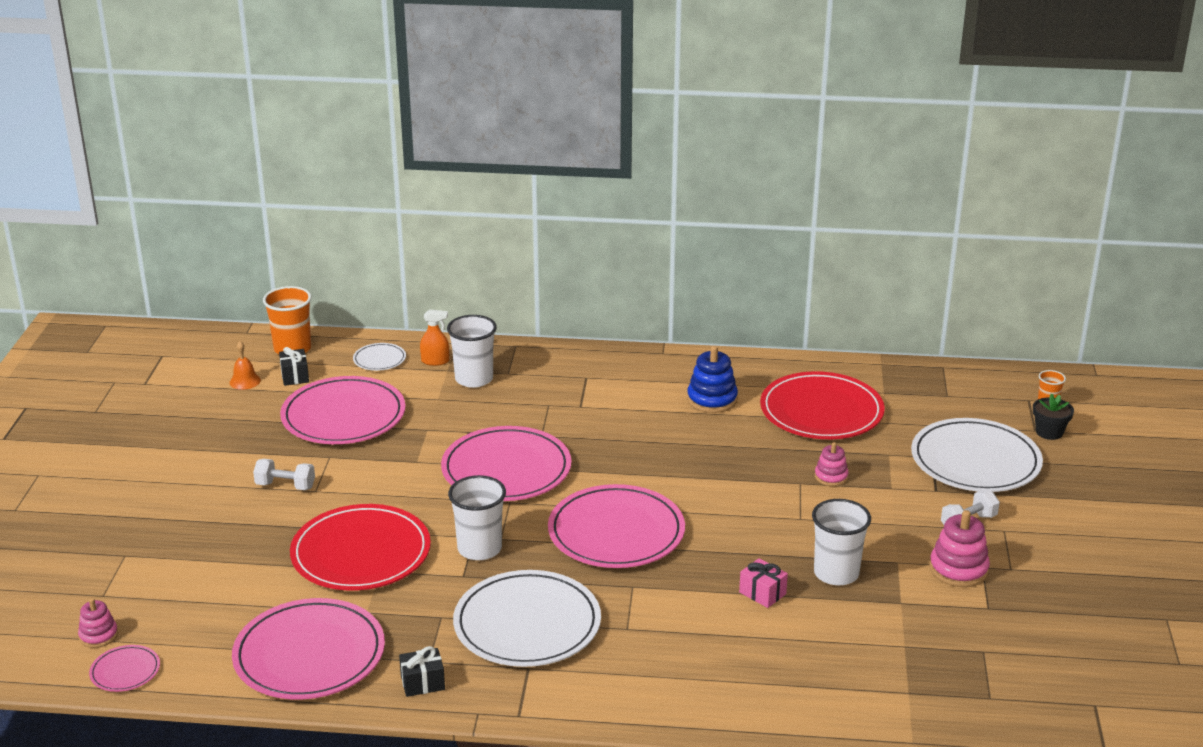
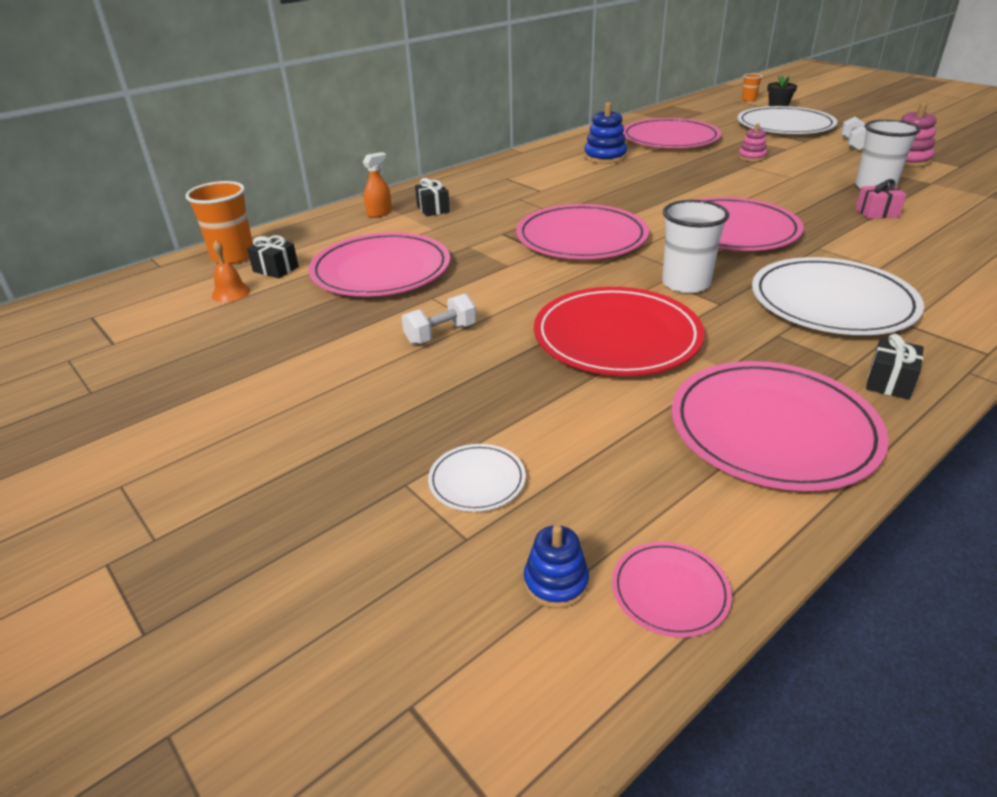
camera: 45 degrees left, 5 degrees up
(98, 635) = (556, 582): pink stacking toy -> blue stacking toy
(379, 359) = (330, 230): white plate -> white plate (477, 480)
(474, 379) = (433, 209): white cup -> black gift
(821, 411) = (670, 138): red plate -> pink plate

